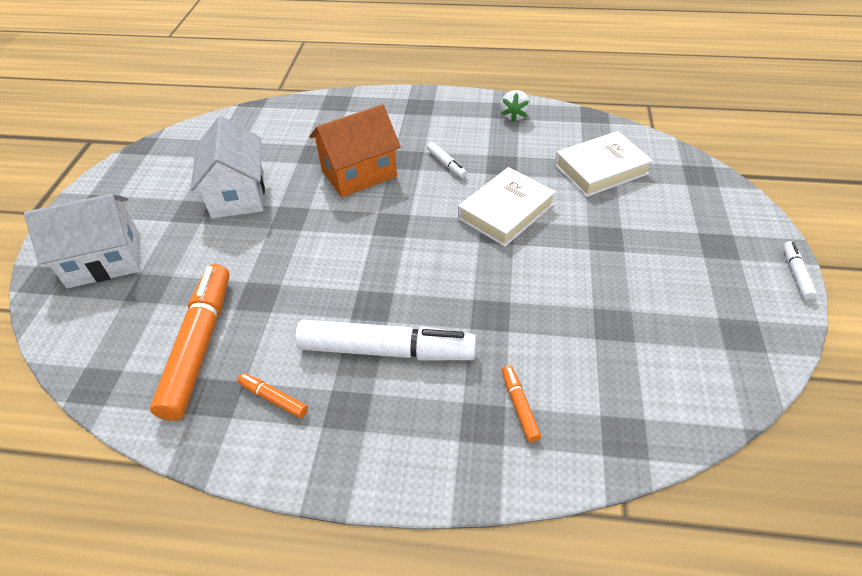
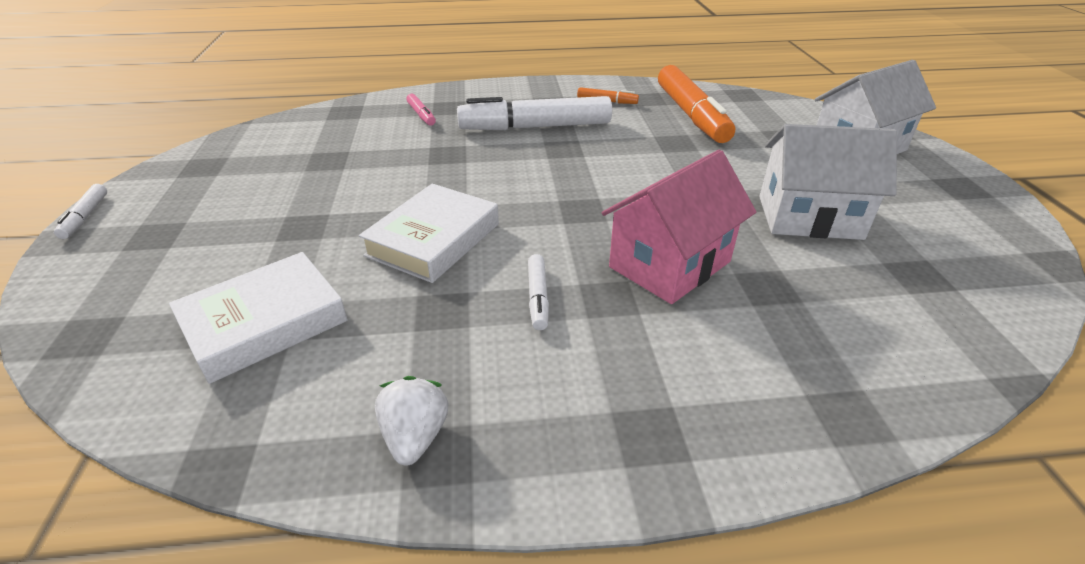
camera: 165 degrees right, 10 degrees down
(238, 194) = (809, 217): white house -> white house turned 60 degrees counterclockwise
(359, 173) = (669, 264): orange house -> pink house
(446, 164) = (537, 297): white marker -> white marker turned 135 degrees counterclockwise
(519, 406) = (421, 115): orange marker -> pink marker

